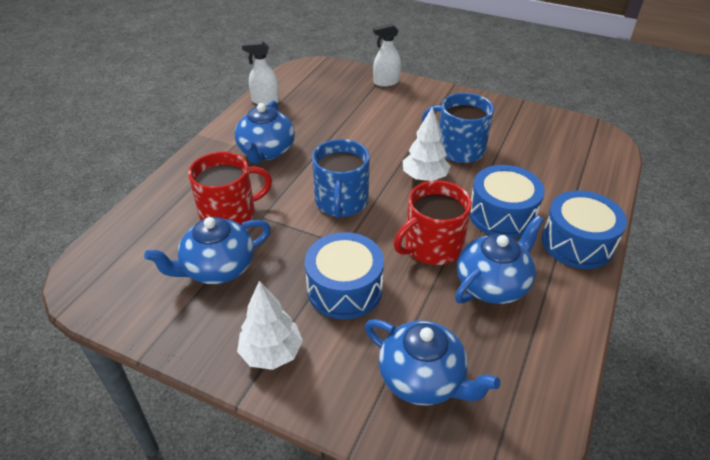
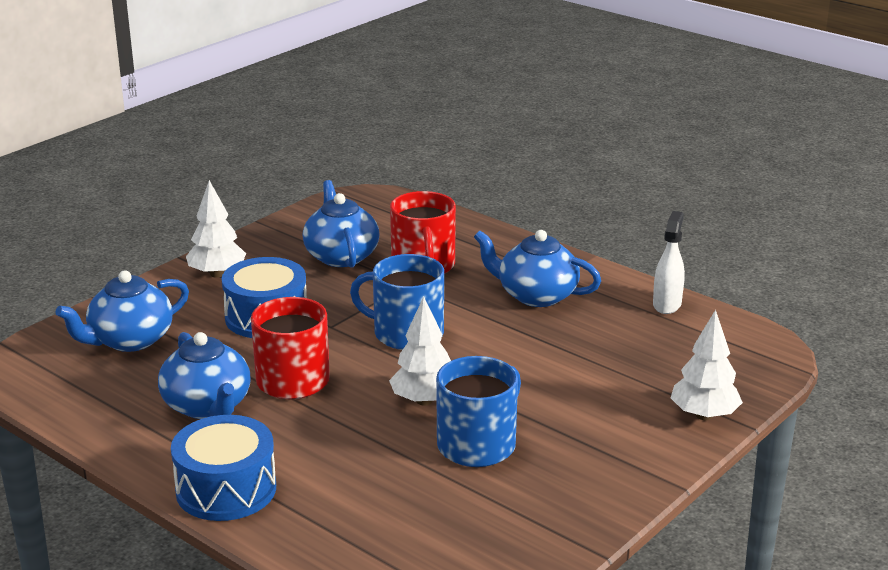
camera: 105 degrees right, 15 degrees down
(386, 82) = (704, 415): white spray bottle -> white tree
(502, 215) = (314, 444): blue drum -> none

